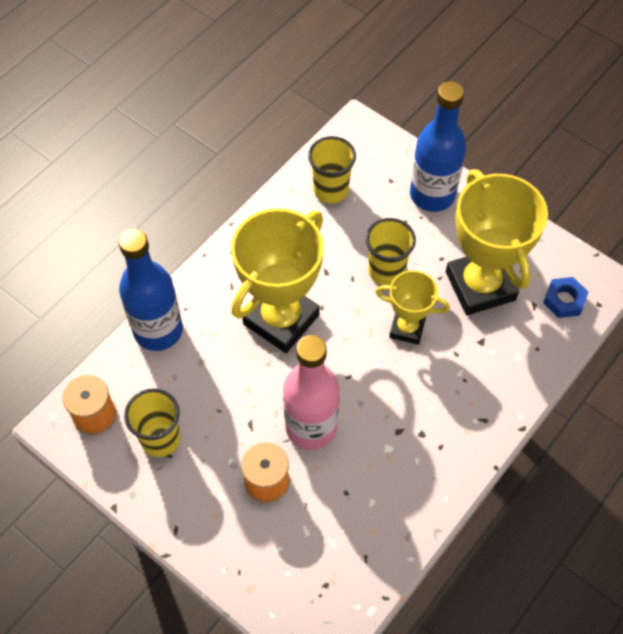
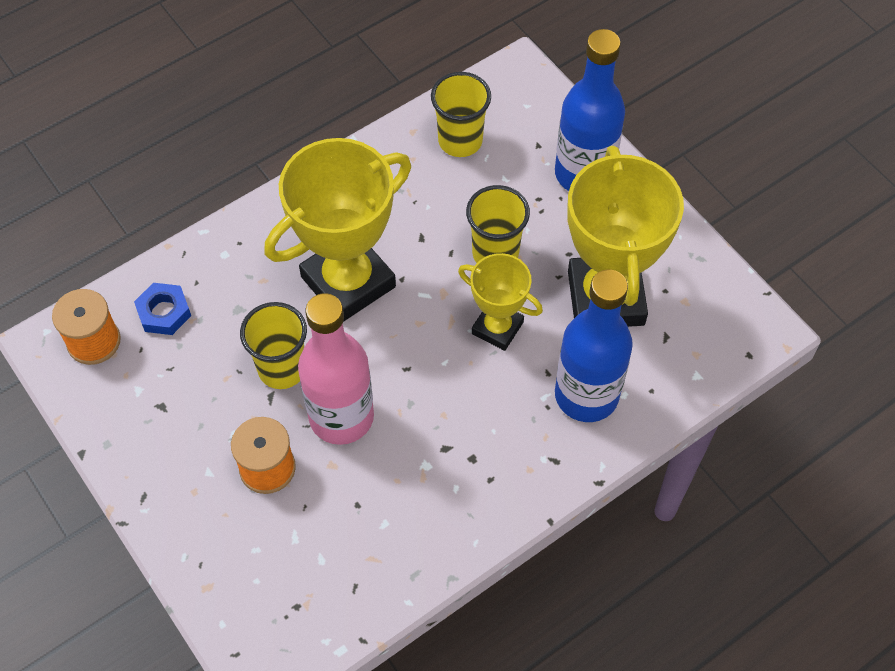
camera: 15 degrees right, 0 degrees up
(158, 330) = (199, 261): blue bottle -> blue bottle (586, 395)
(160, 439) = (160, 387): yellow cup -> yellow cup (282, 369)
(564, 300) = (706, 339): blue nut -> blue nut (164, 312)

